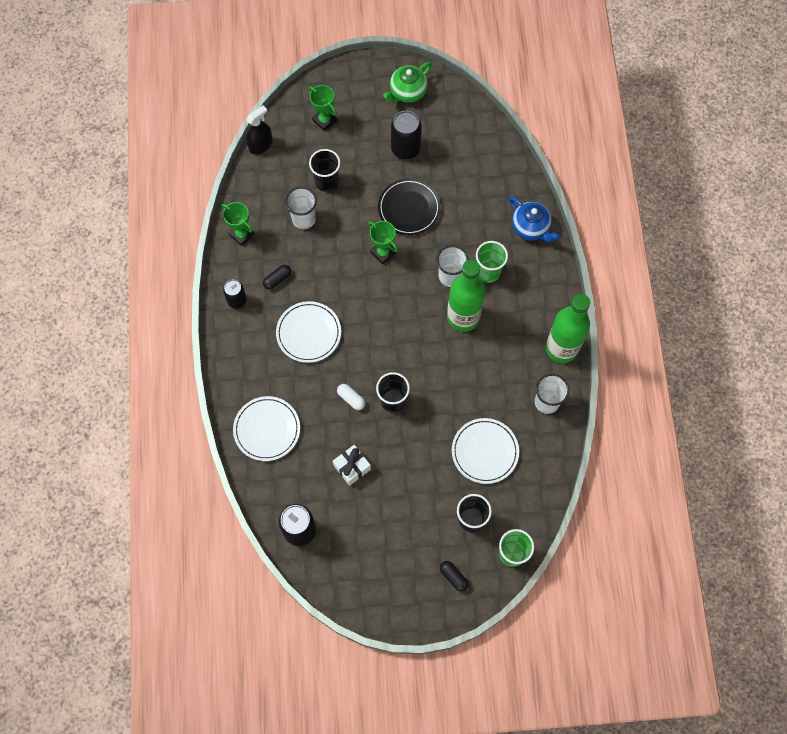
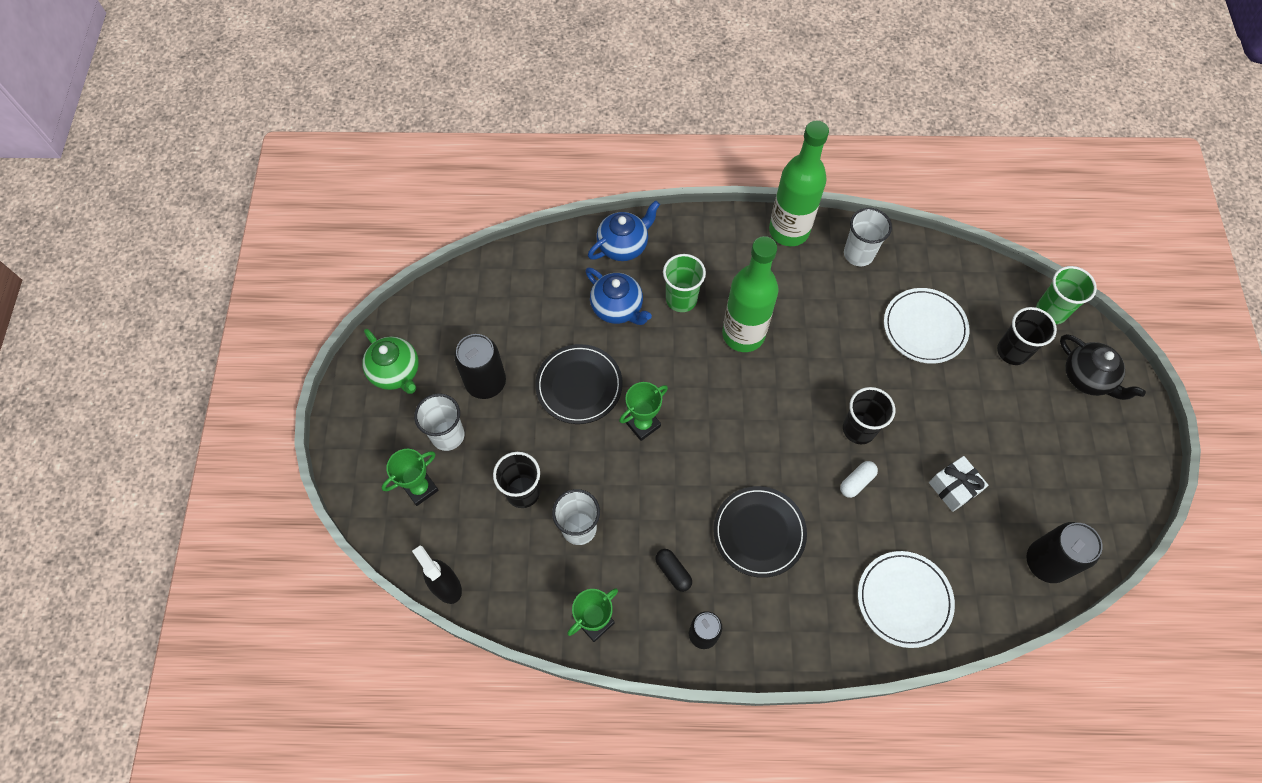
camera: 85 degrees left, 5 degrees down
(308, 333) = (759, 532): white plate -> black plate
(450, 276) = (684, 344): white cup -> white cup (448, 435)
(453, 577) = (1087, 378): black capsule -> black teapot
(475, 228) = (617, 308): none -> blue teapot

